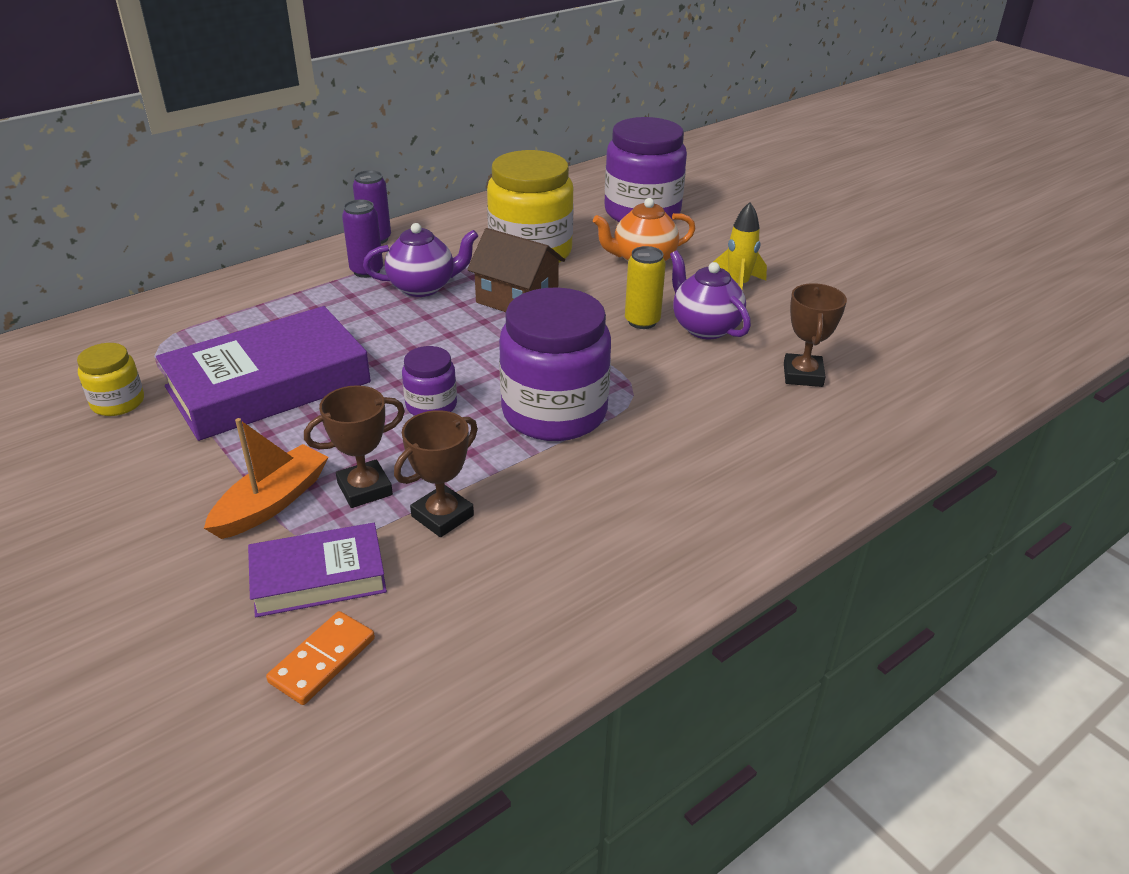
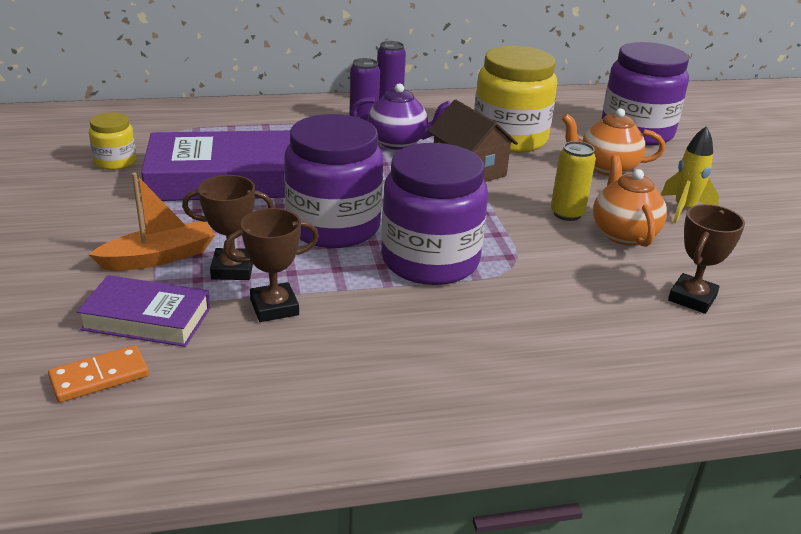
camera: 25 degrees right, 5 degrees down
(431, 405) = (333, 226): purple jar -> purple jar, size x2.04
(704, 327) = (623, 234): purple teapot -> orange teapot

